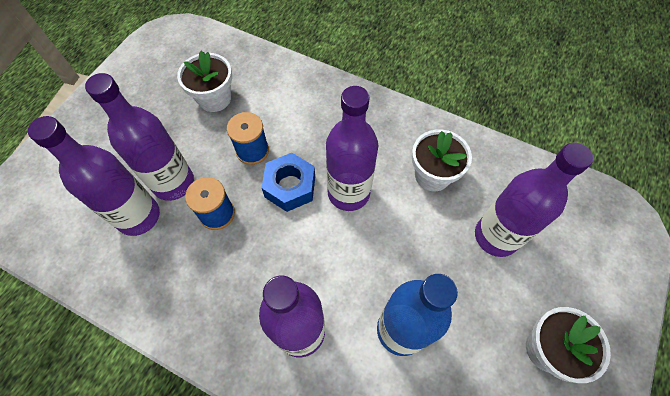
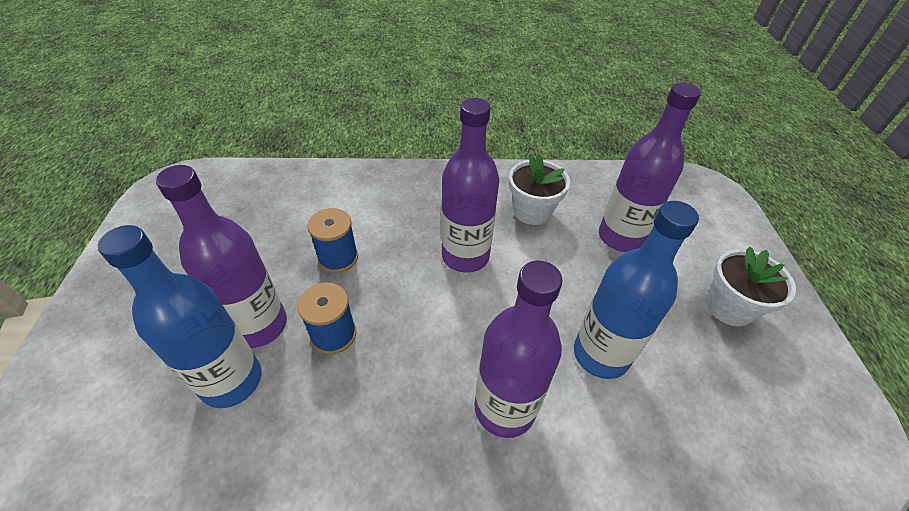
camera: 30 degrees left, 15 degrees down
(138, 216) = (231, 381): purple bottle -> blue bottle
(214, 98) = (263, 226): white flower pot -> none
(290, 186) = (401, 274): blue nut -> none

